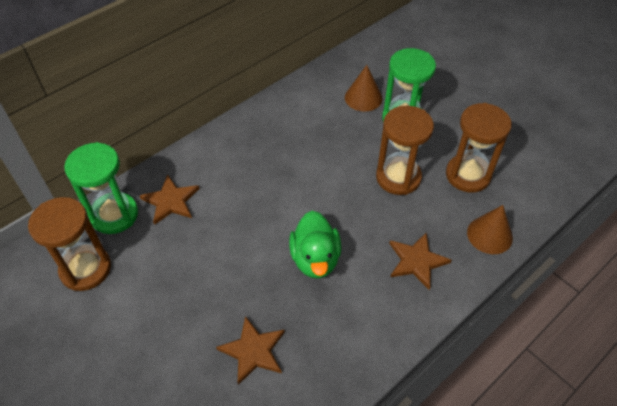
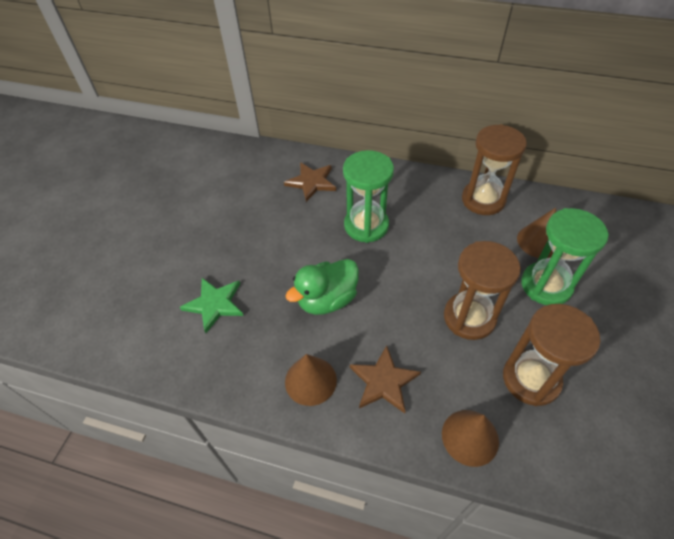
camera: 60 degrees right, 0 degrees up
(85, 269) = (223, 174): brown hourglass -> brown hourglass (483, 200)
(114, 215) = (276, 161): green hourglass -> green hourglass (366, 225)
(253, 351) = (215, 304): brown star -> green star
(385, 311) = (310, 380): none -> brown cone

